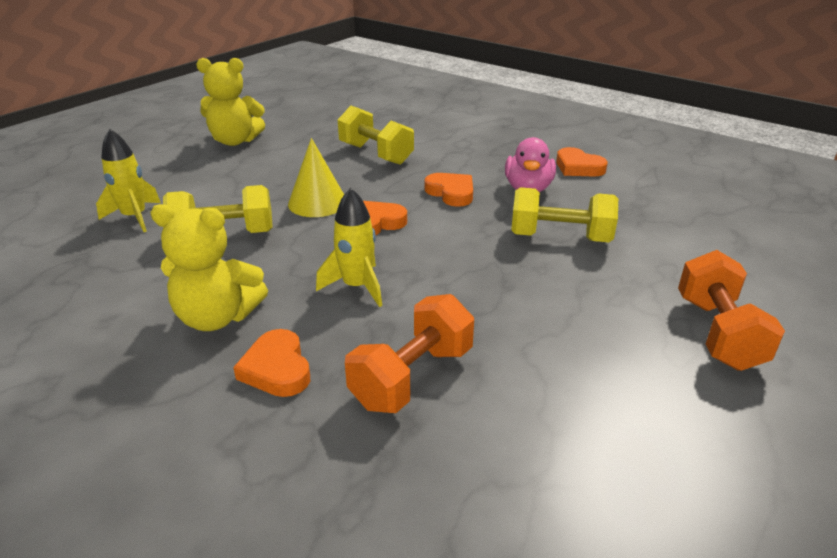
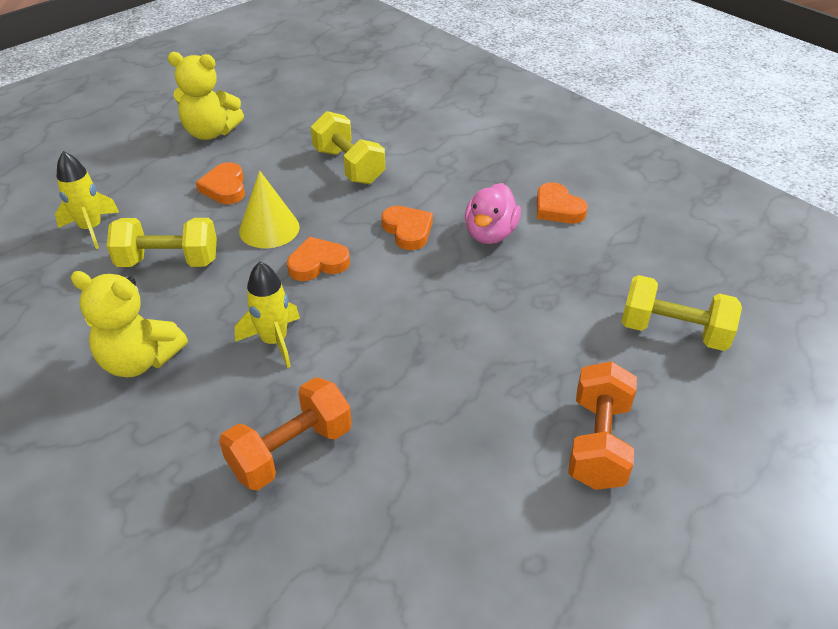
camera: 10 degrees right, 10 degrees up
(277, 369) = (176, 424): orange heart -> orange heart (225, 187)
(560, 238) = (495, 304): yellow dumbbell -> yellow dumbbell (673, 332)

